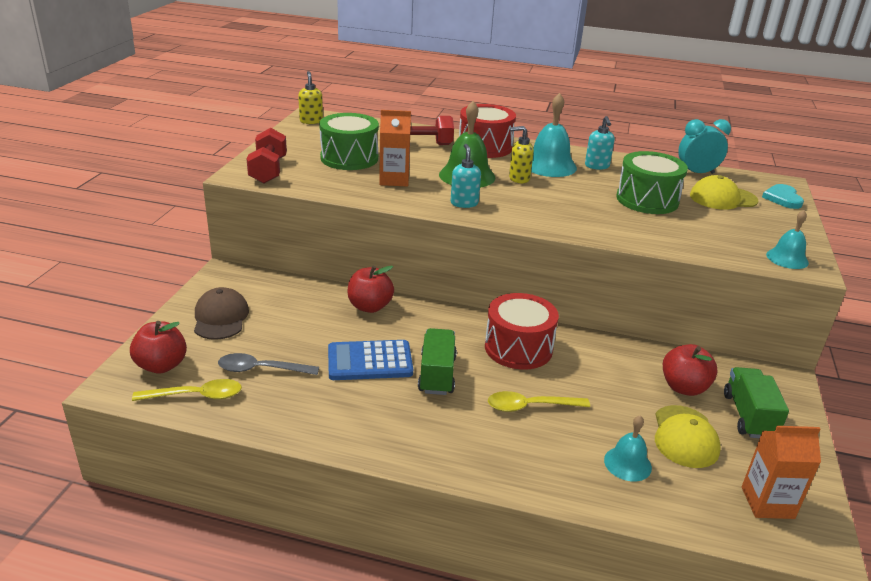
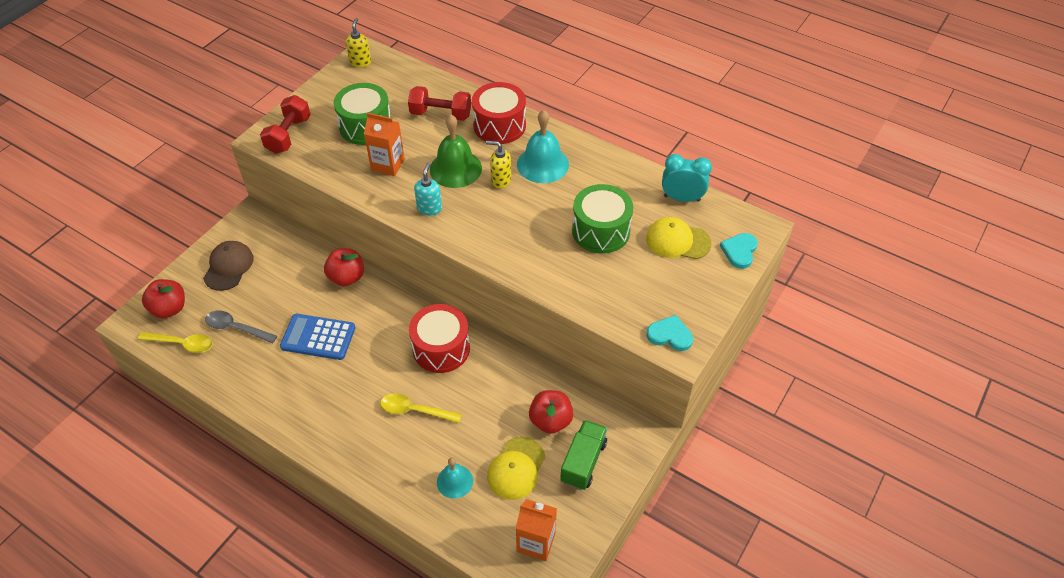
camera: 20 degrees right, 20 degrees up
(437, 374) = (362, 362): green truck -> none
(597, 166) = (588, 172): turquoise soap dispenser -> none
(787, 258) = (670, 335): turquoise bell -> turquoise heart

